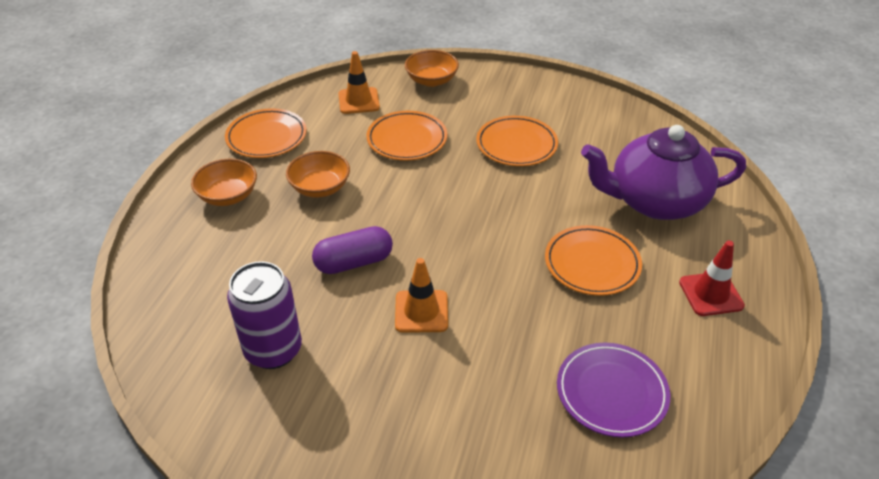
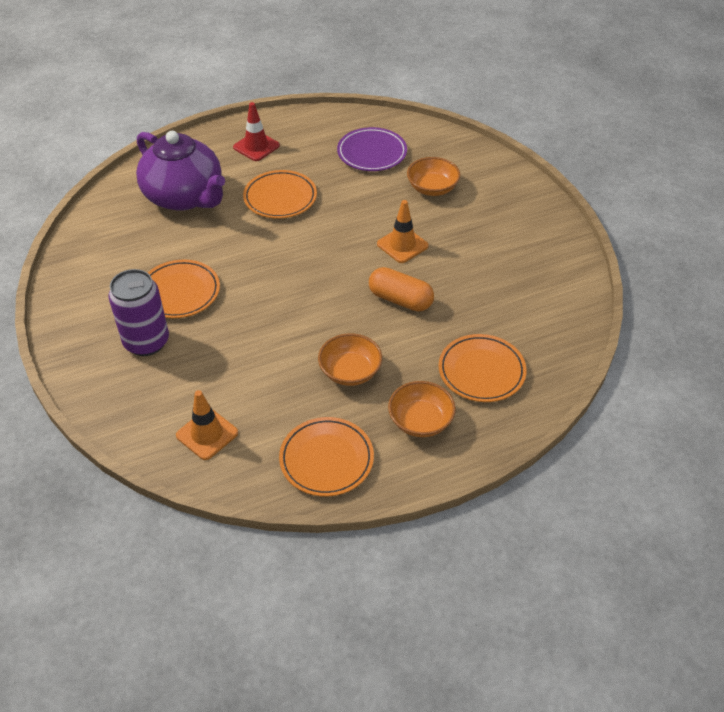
camera: 130 degrees left, 5 degrees up
(273, 350) = (505, 286): purple can -> purple can (146, 342)
(354, 262) = (400, 300): purple capsule -> orange capsule
(407, 139) = (235, 361): orange plate -> orange plate (481, 371)
(431, 80) = (122, 403): orange bowl -> orange bowl (432, 188)

